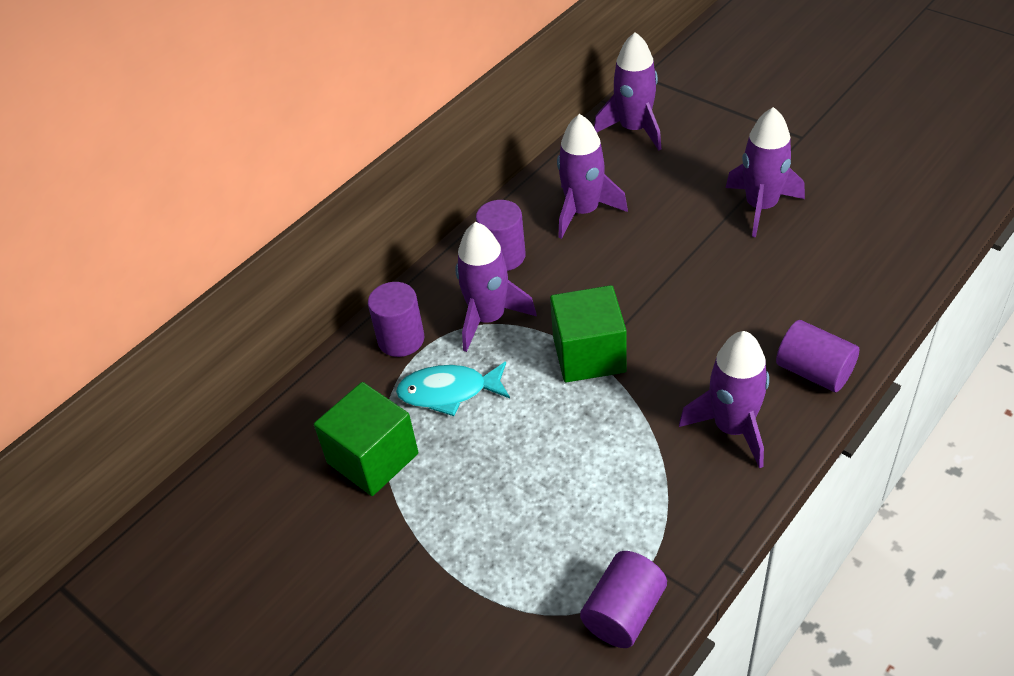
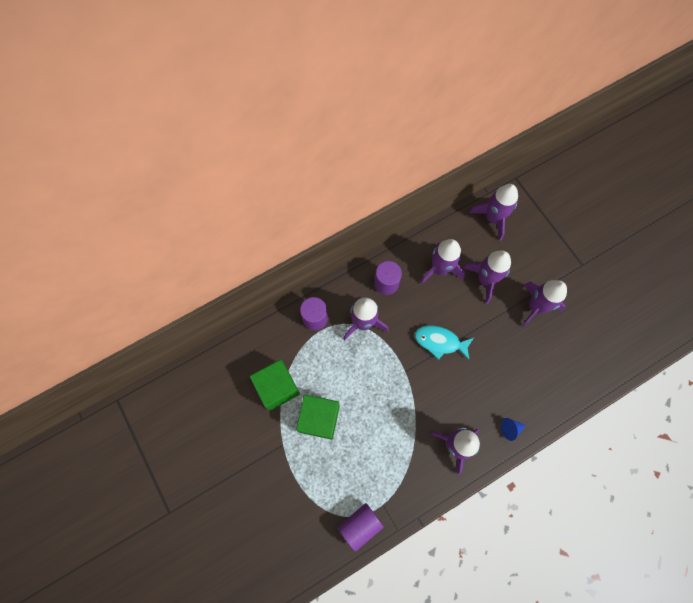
camera: 15 degrees right, 25 degrees up
(449, 392) = (327, 362): turquoise fish -> turquoise fish (440, 342)
(589, 354) = (404, 369): green cube -> green cube (319, 418)
(663, 200) = (485, 279): none -> purple rocket
(814, 372) = (510, 428): purple cylinder -> blue cone

